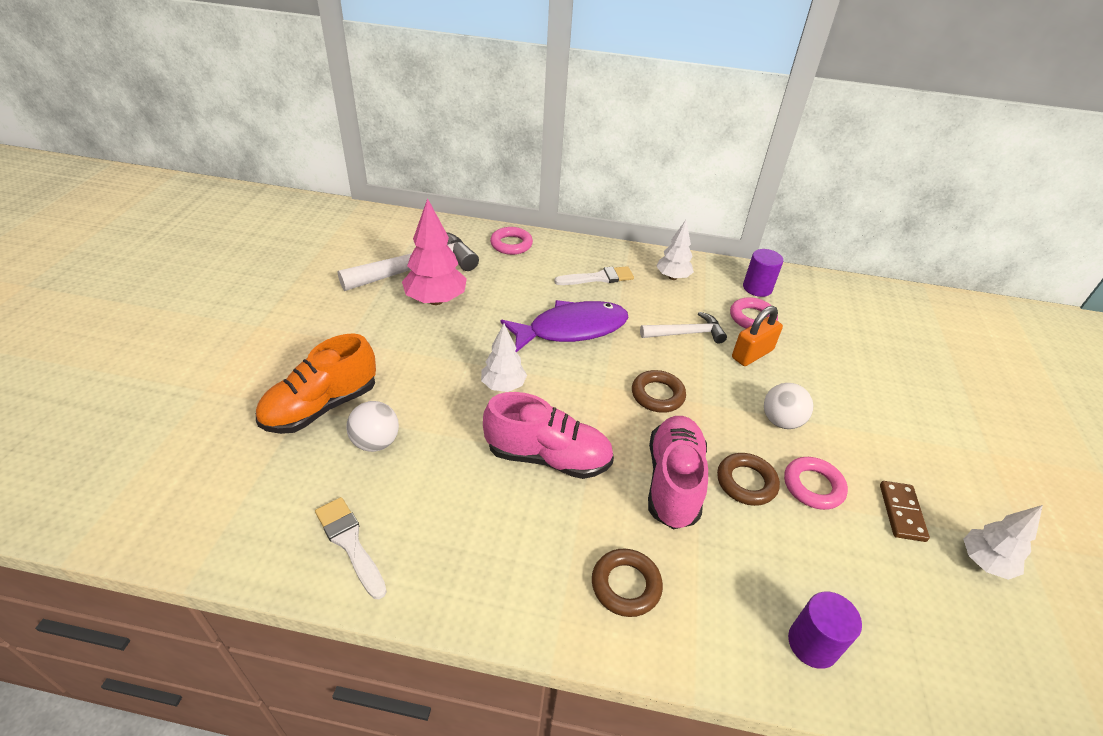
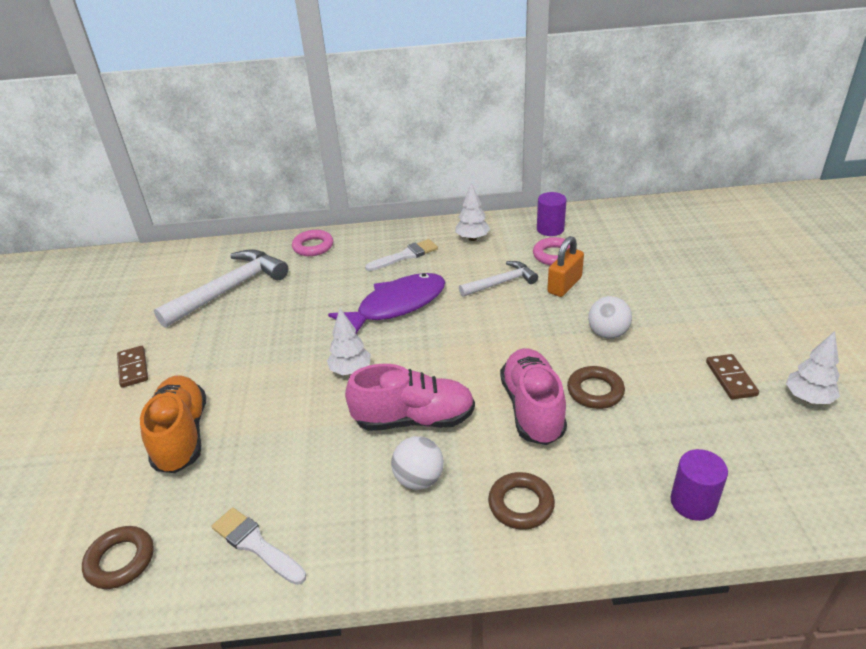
camera: 10 degrees left, 5 degrees down
(301, 324) = (133, 368): none -> brown domino
(321, 407) = (182, 436): orange shoe -> orange shoe turned 135 degrees clockwise
(376, 442) = (247, 452): white ball -> white ball (419, 479)
(436, 300) = (258, 313): pink tree -> none
(657, 395) = (494, 341): brown ring -> brown ring (120, 561)
(813, 486) = (652, 378): pink ring -> none

